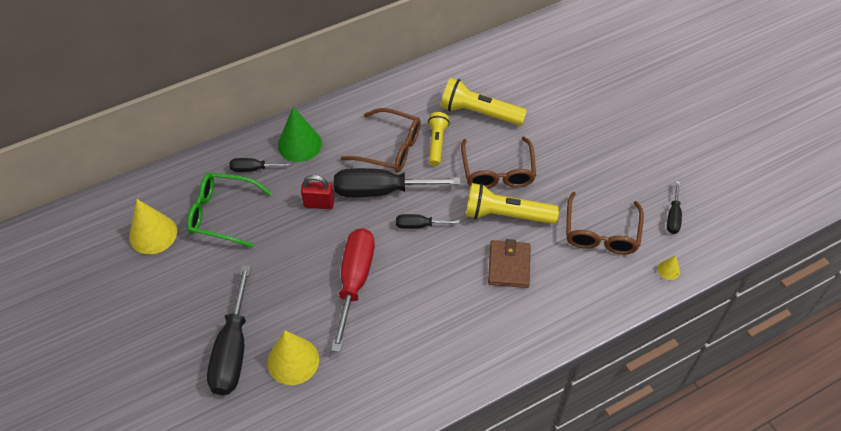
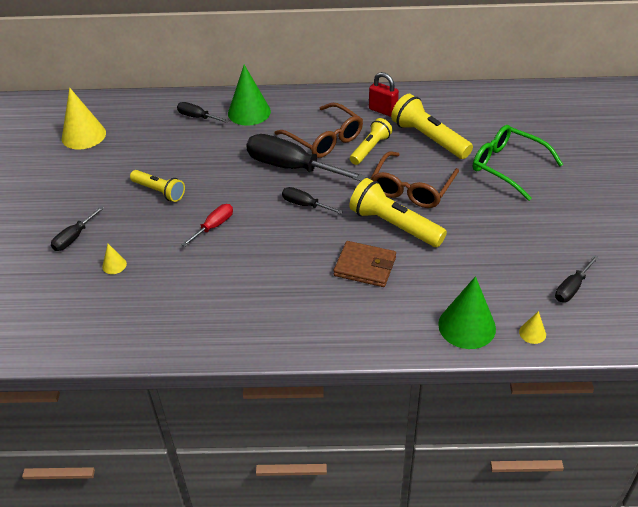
camera: 30 degrees right, 10 degrees down
(223, 214) = (147, 140): green glasses -> green glasses (508, 167)
(232, 350) = (74, 238): black screwdriver -> black screwdriver, size x0.49
(277, 266) = (159, 191): none -> yellow flashlight
(293, 361) = (114, 265): yellow cone -> yellow cone, size x0.46
(319, 204) = (230, 159): red padlock -> red padlock (383, 110)
(355, 281) = (214, 226): red screwdriver -> red screwdriver, size x0.49
(509, 265) = (365, 266): brown wallet -> brown wallet turned 75 degrees clockwise
(601, 232) = (481, 273): brown glasses -> none
(619, 286) = (467, 326): none -> green cone

